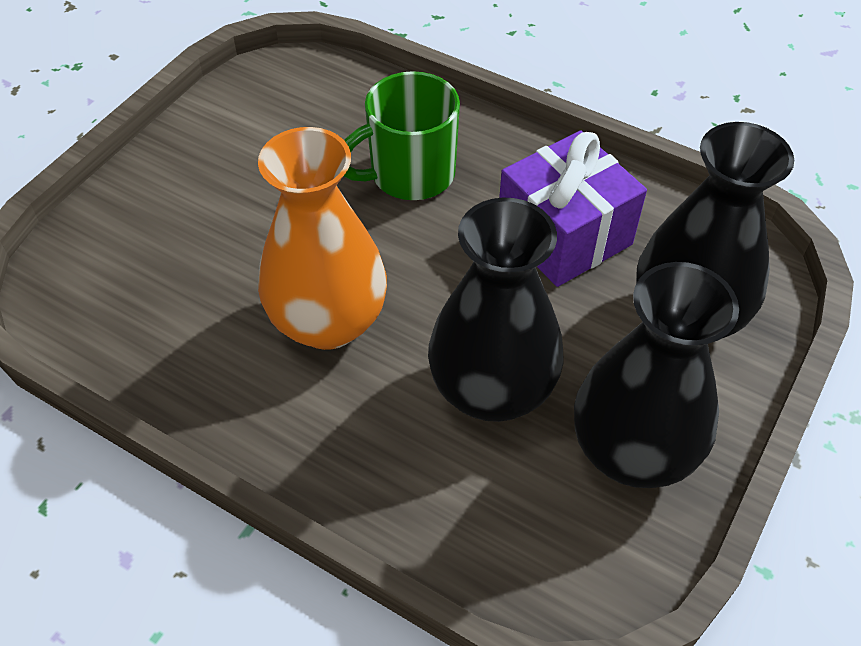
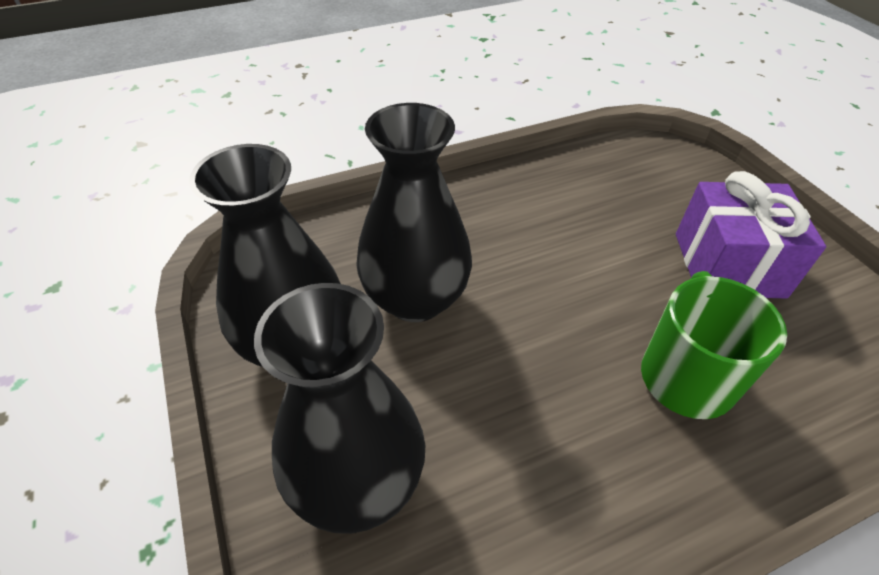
camera: 125 degrees right, 5 degrees down
(328, 322) = (546, 248): orange vase -> none
(564, 235) = (528, 451): purple gift -> purple gift (728, 265)

